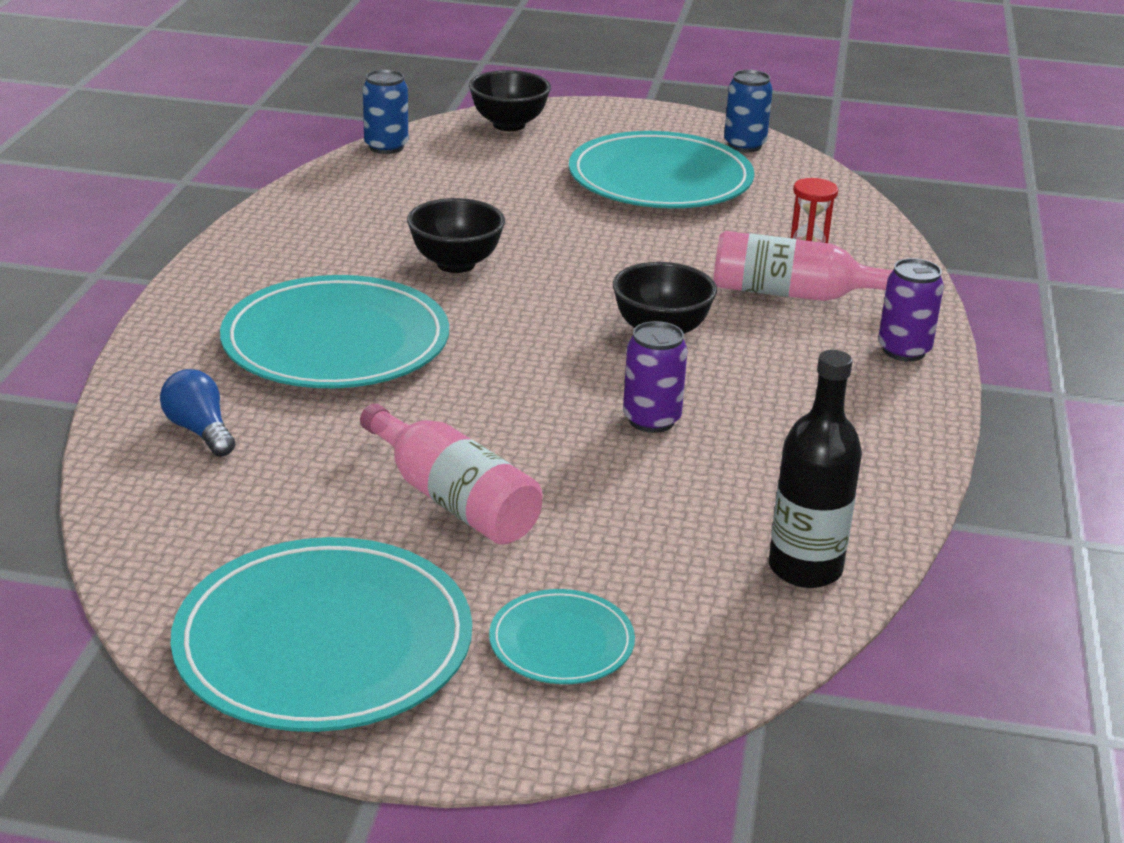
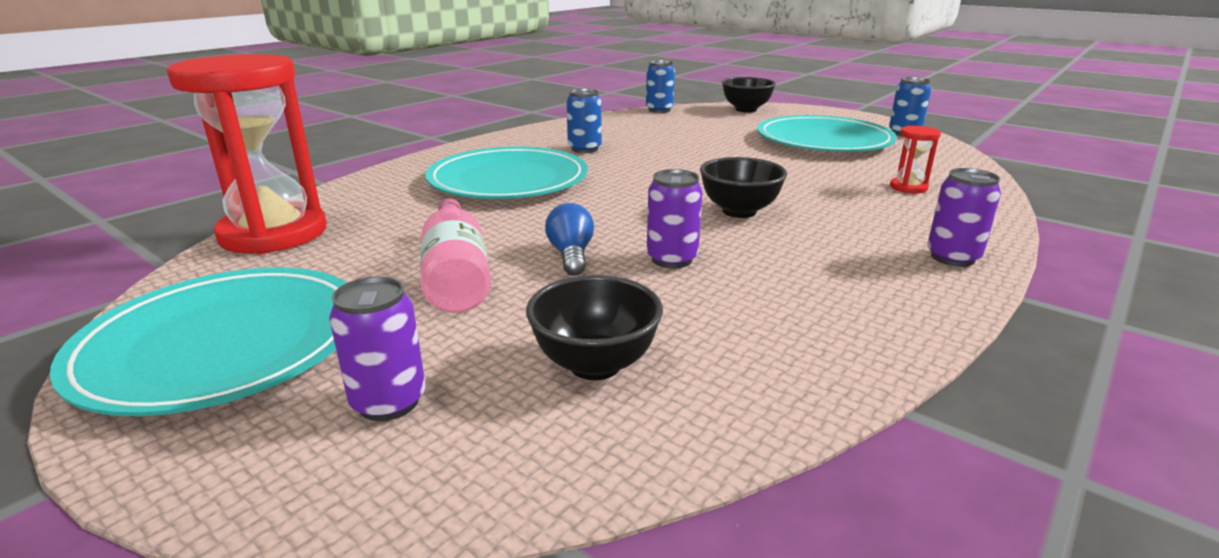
camera: 30 degrees right, 5 degrees down
(149, 503) = (274, 233): none -> red hourglass
(200, 431) = (363, 206): blue light bulb -> blue light bulb (571, 255)
(369, 258) = (584, 149): none -> blue can
(456, 264) = (634, 158): black bowl -> black bowl (595, 365)
(561, 642) = (389, 402): turquoise plate -> purple can
(792, 294) = (873, 208): pink bottle -> none
(805, 568) = (694, 407): black bottle -> none

